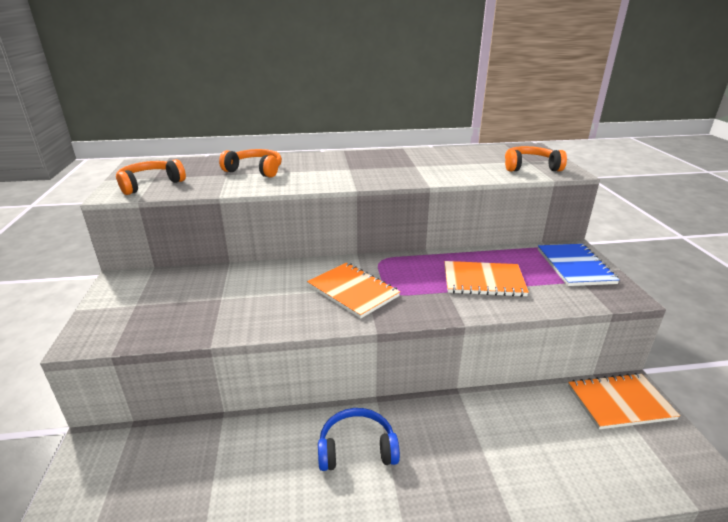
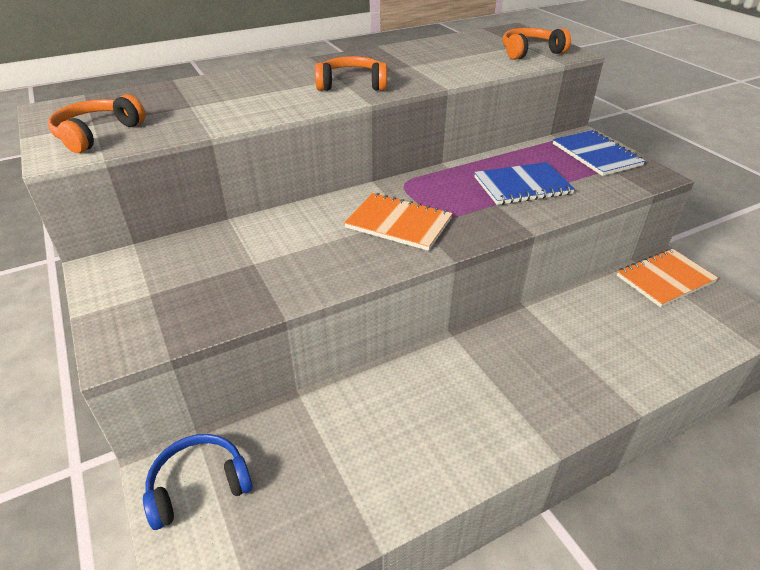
camera: 20 degrees left, 10 degrees up
(255, 170) = (224, 96): orange headphones -> orange headphones (352, 84)
(357, 448) = (460, 385): blue headphones -> blue headphones (199, 485)
(483, 281) = (522, 186): orange notebook -> blue notebook

